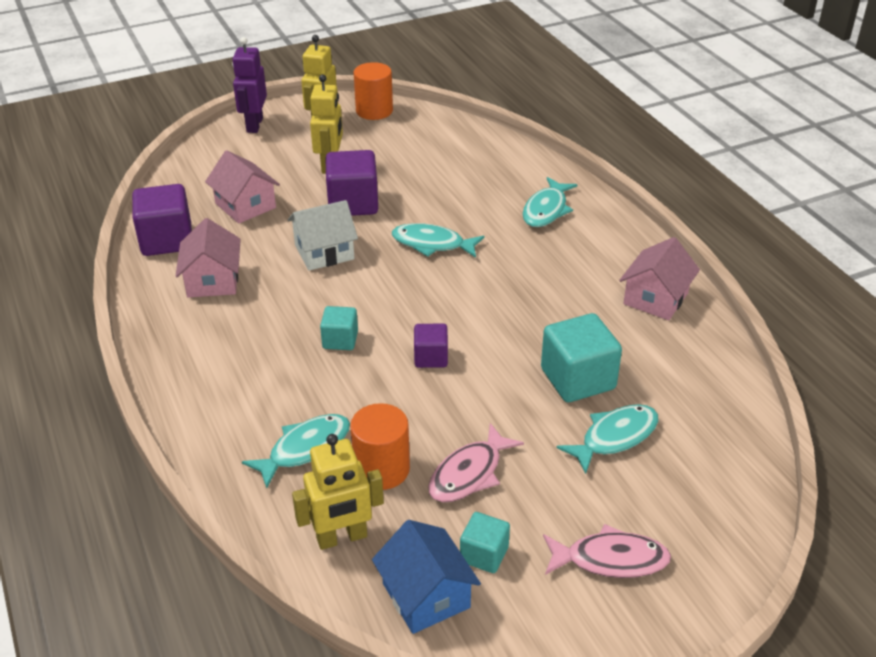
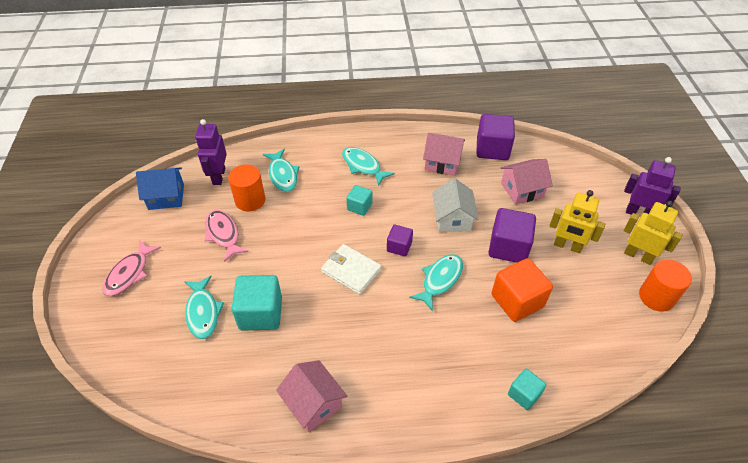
camera: 110 degrees right, 10 degrees up
(342, 538) = (218, 176): yellow robot -> purple robot
(430, 188) = (517, 301): none -> orange cube
(431, 357) = (322, 244): purple cube -> purple cube (399, 247)
(460, 318) = (351, 270): none -> white wallet
(484, 554) = (171, 224): turquoise cube -> turquoise cube (524, 394)
(546, 210) = (460, 374): turquoise fish -> turquoise fish (363, 166)

